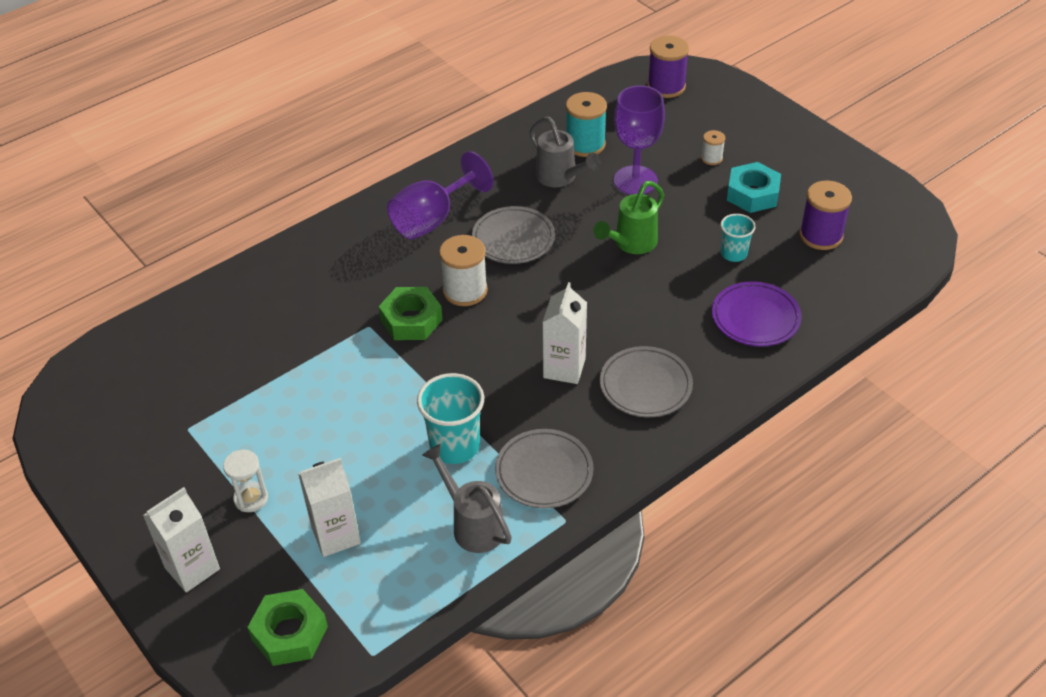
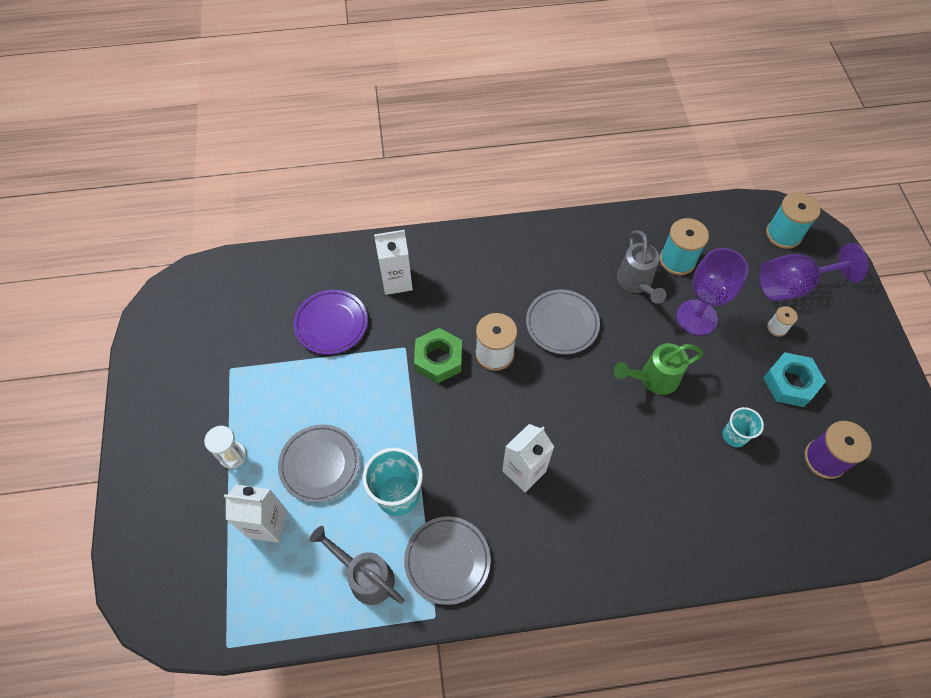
camera: 30 degrees right, 15 degrees up
(192, 568) = (160, 492): white carton -> white carton (396, 281)
(289, 633) = (186, 590): green nut -> none
(432, 219) = (512, 272): purple goblet -> purple goblet (793, 285)
(473, 525) = (366, 576): grey watering can -> grey watering can turned 45 degrees counterclockwise
(645, 385) = (577, 526): grey plate -> grey plate (320, 464)
(666, 86) = (783, 234): purple spool -> turquoise spool
(755, 318) = (711, 512): purple plate -> purple plate (331, 324)

